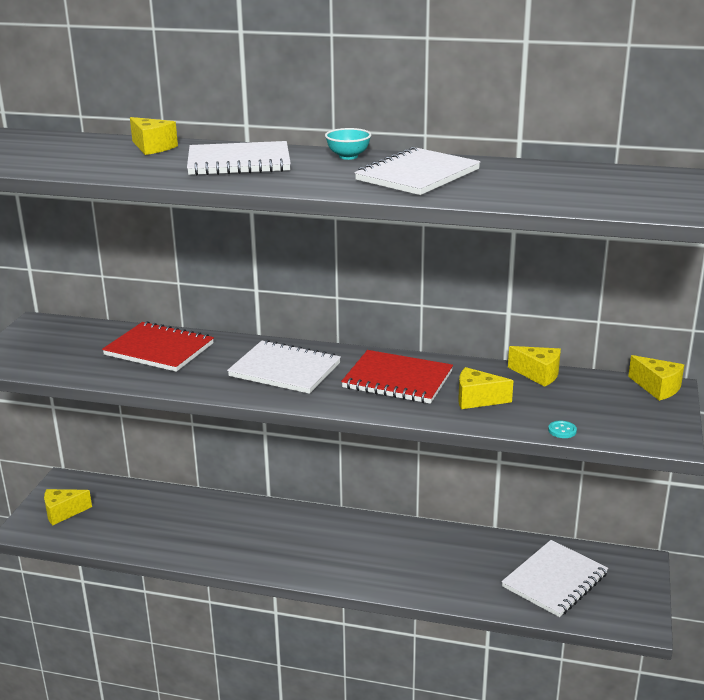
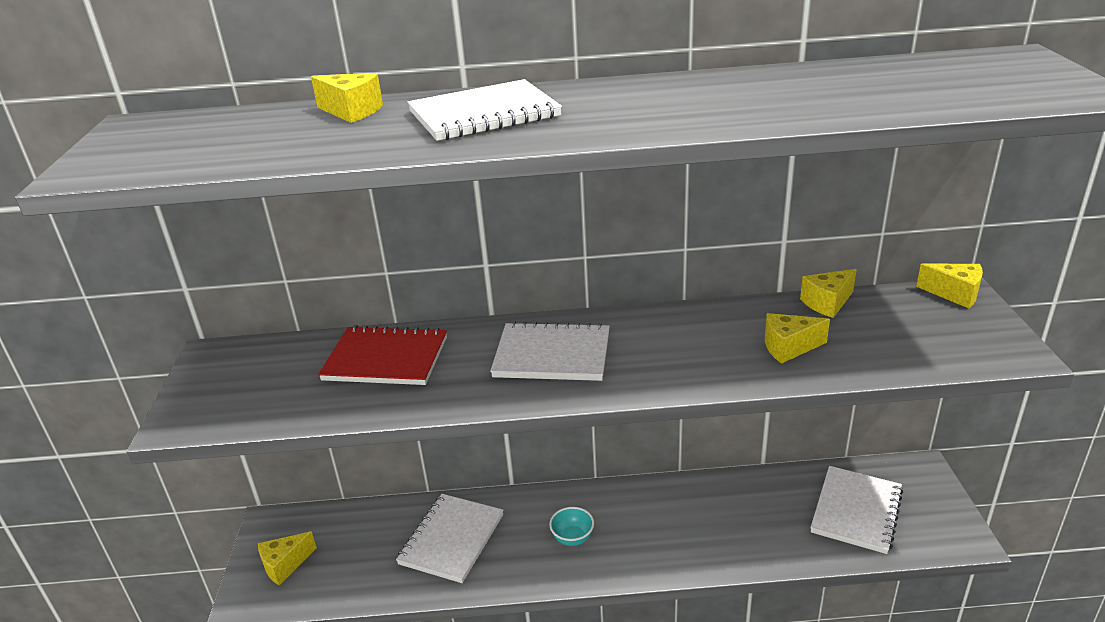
camera: 15 degrees left, 5 degrees up
(348, 156) = (610, 88): turquoise bowl -> turquoise bowl (572, 538)
(397, 380) = (686, 341): red notebook -> none
(417, 175) = (720, 98): white notebook -> white notebook (451, 539)
(538, 374) = (827, 303): yellow cheese -> yellow cheese turned 135 degrees clockwise
(562, 430) = (905, 367): turquoise button -> none

